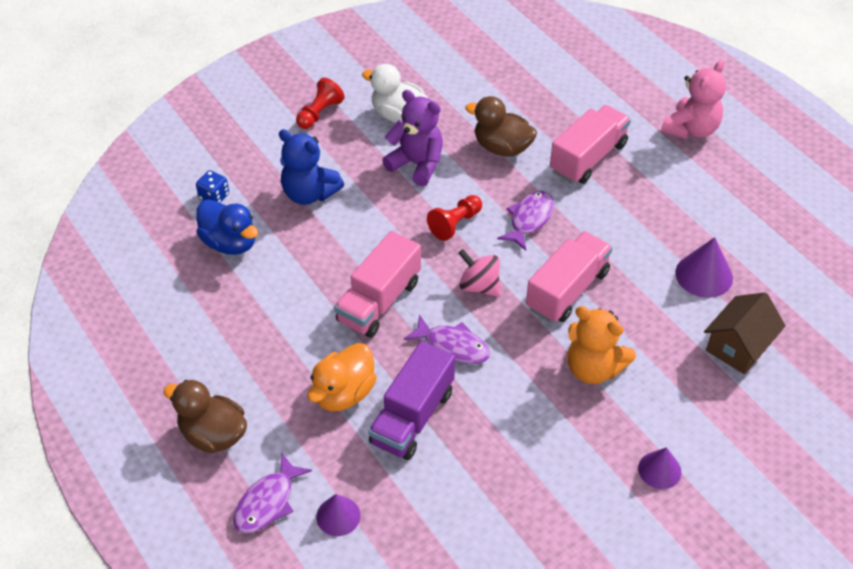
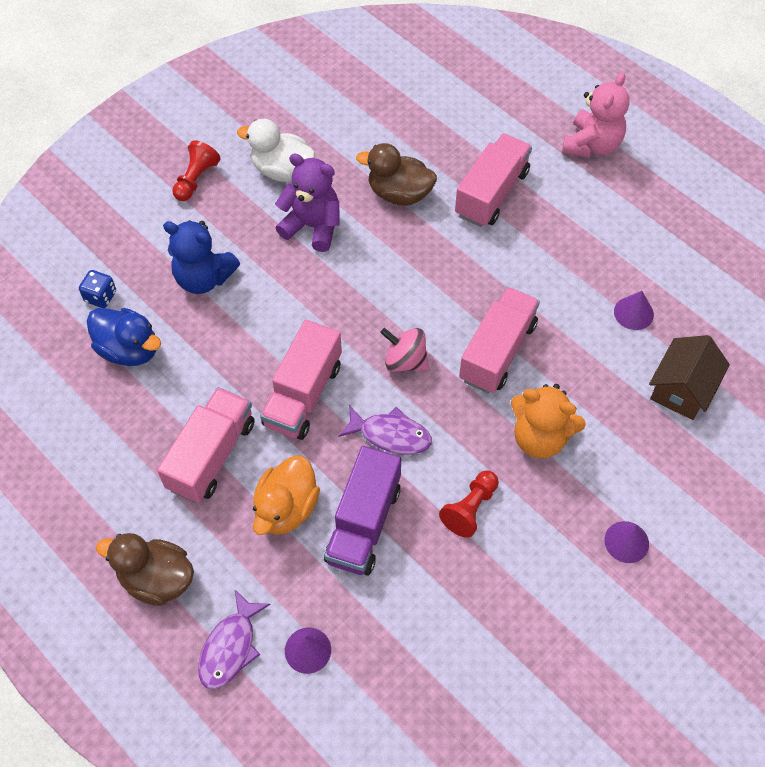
camera: 10 degrees left, 10 degrees up
(285, 339) = (211, 455): none -> pink truck
(455, 224) = (366, 291): red pawn -> red pawn (470, 508)
(529, 219) = (443, 274): purple fish -> none
(704, 275) = (633, 313): purple cone -> purple cone, size x0.67

